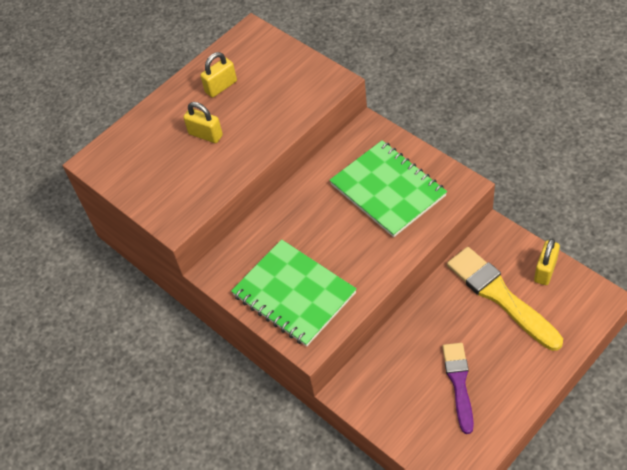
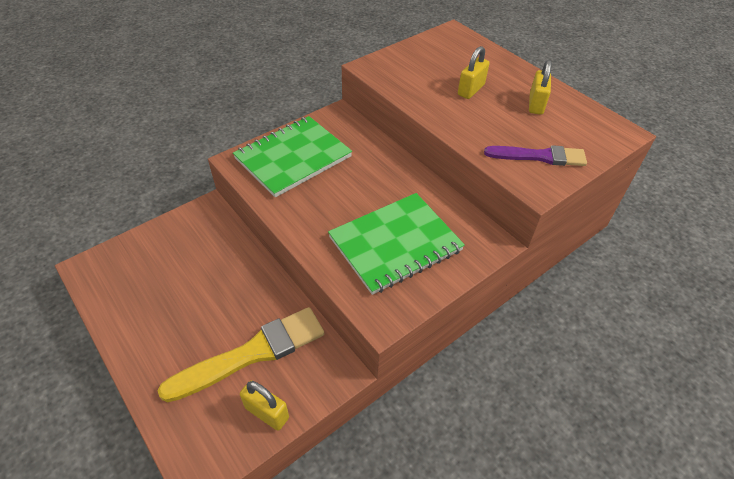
camera: 90 degrees right, 5 degrees down
(221, 87) = (536, 104): yellow padlock -> yellow padlock turned 45 degrees clockwise
(459, 383) = (171, 291): purple brush -> purple brush (539, 156)

